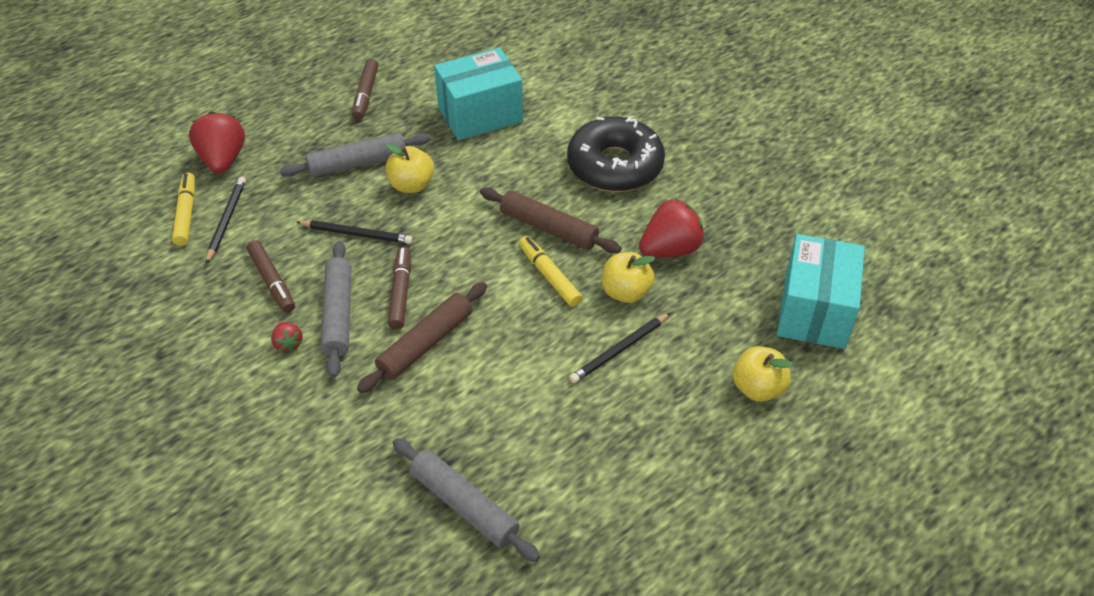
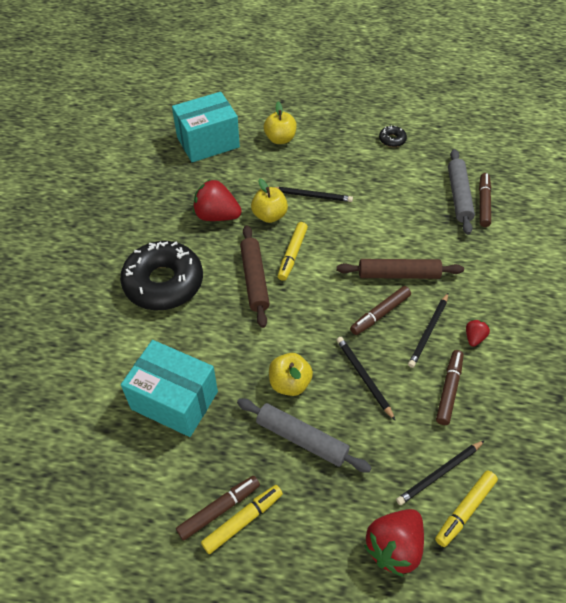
camera: 130 degrees left, 5 degrees up
(338, 314) = (428, 331): grey rolling pin -> black pencil
(343, 101) = (243, 520): none -> yellow marker
(423, 522) = (483, 203): none -> brown marker
(641, 519) = (392, 140): none -> black donut

